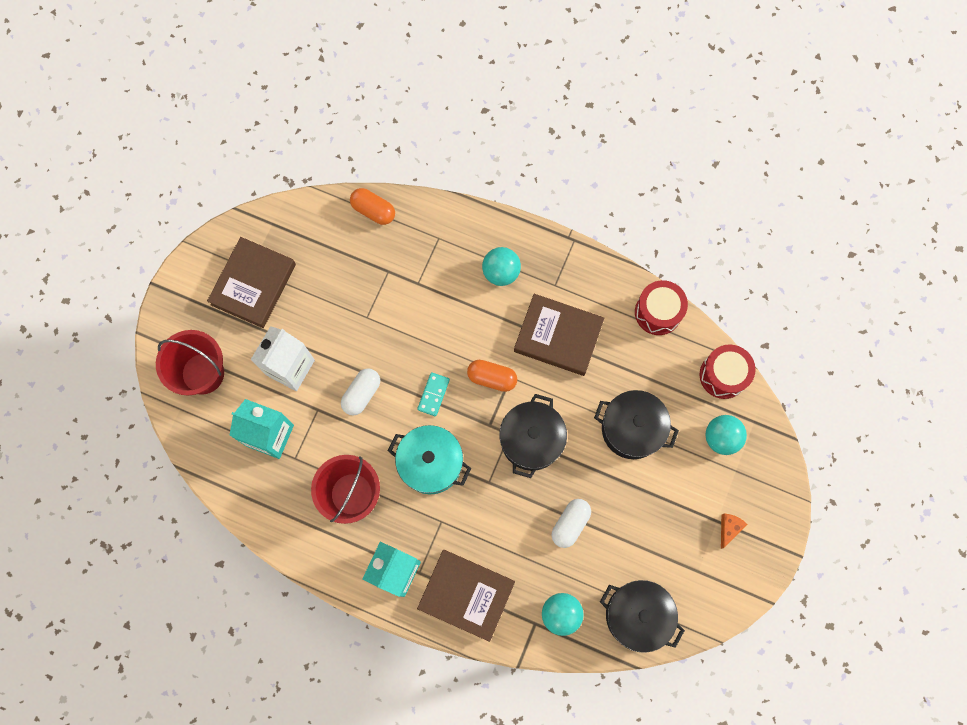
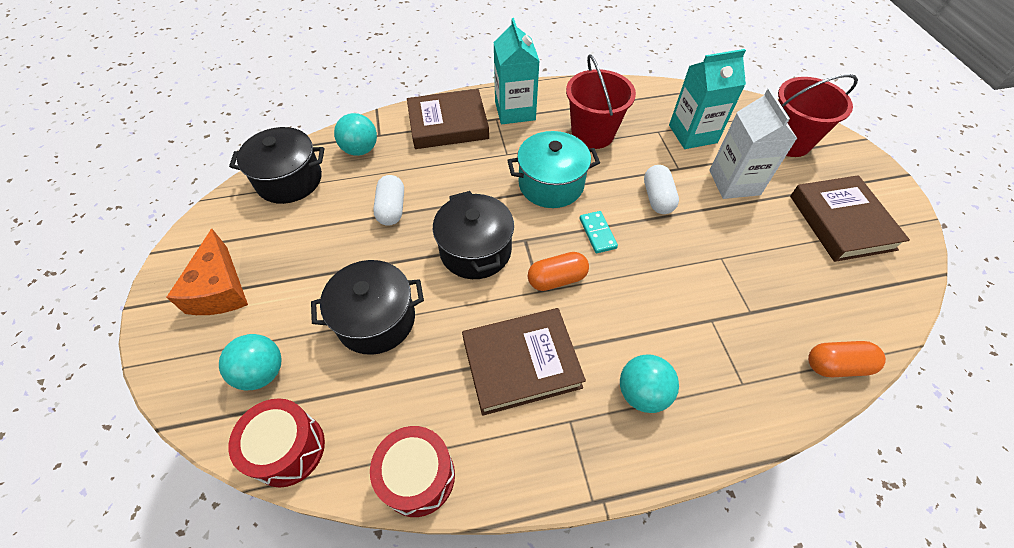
camera: 145 degrees right, 20 degrees down
(729, 528) = (220, 289): orange cheese -> orange cheese, size x2.00

